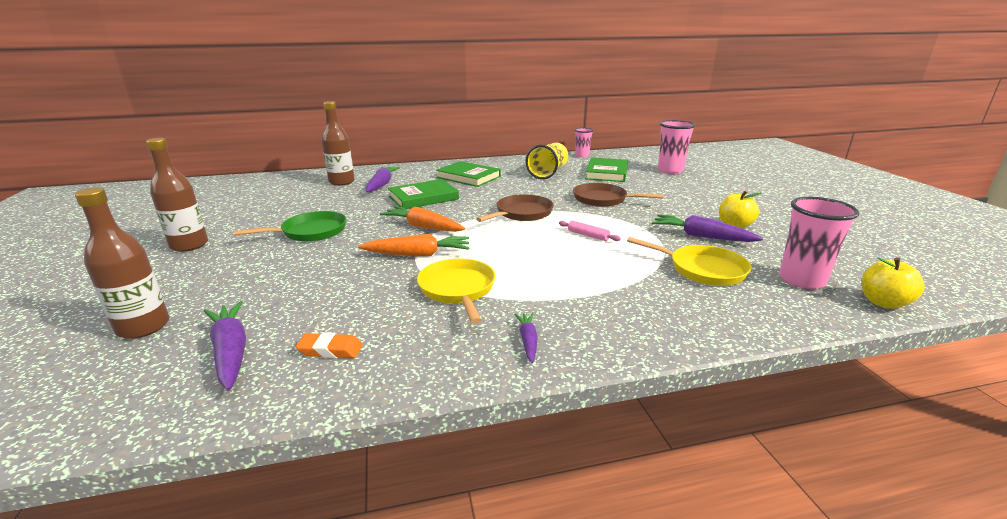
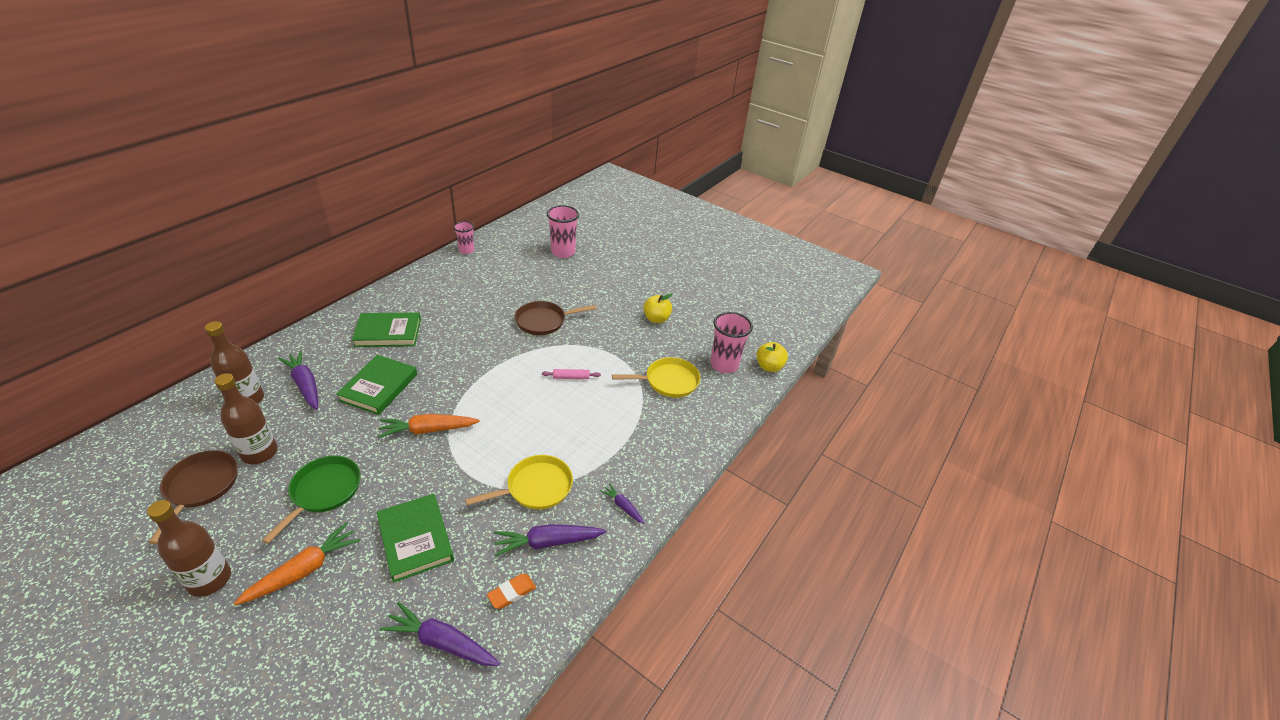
camera: 45 degrees left, 15 degrees up
(143, 327) = (331, 676): brown bottle -> brown bottle (260, 453)
(418, 254) = (463, 467): orange carrot -> orange carrot (304, 570)
(458, 289) = (535, 487): yellow pan -> yellow pan turned 120 degrees clockwise
(522, 213) = (495, 371): brown pan -> brown pan (200, 487)
(548, 173) = (461, 294): yellow cup -> none
(606, 173) = (514, 275): green book -> green book (415, 539)
(701, 236) = (645, 342): purple carrot -> purple carrot (548, 542)

